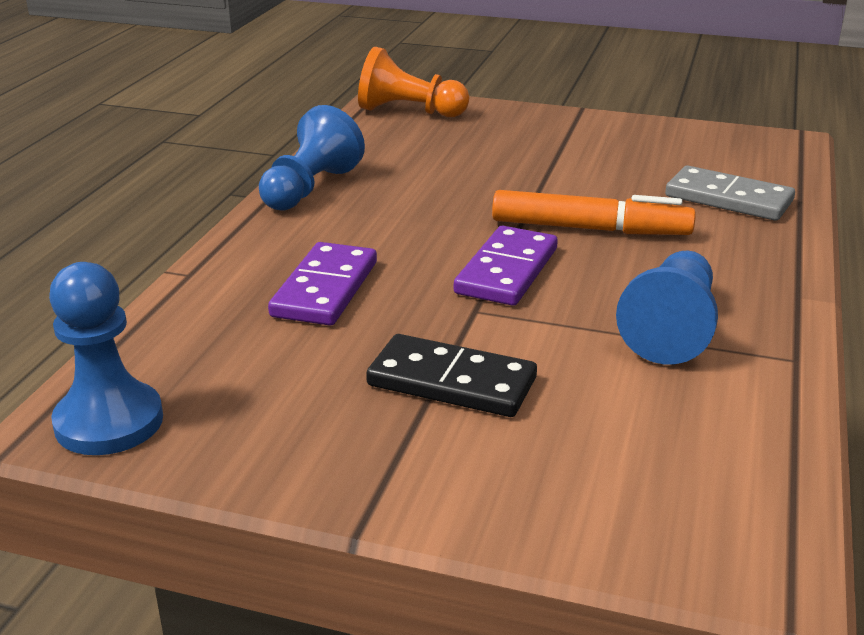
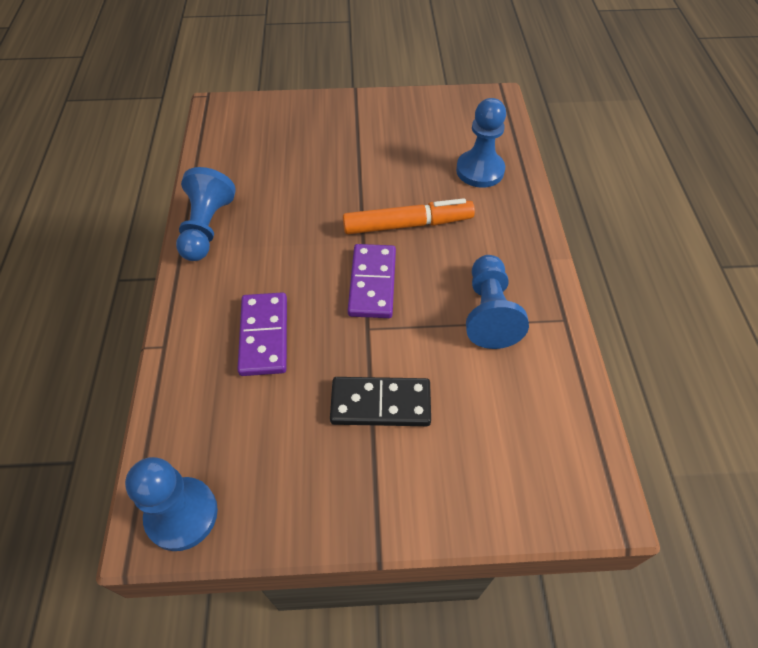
camera: 20 degrees left, 25 degrees up
(409, 112) = (239, 120): orange pawn -> none
(728, 199) = (480, 170): grey domino -> blue pawn

